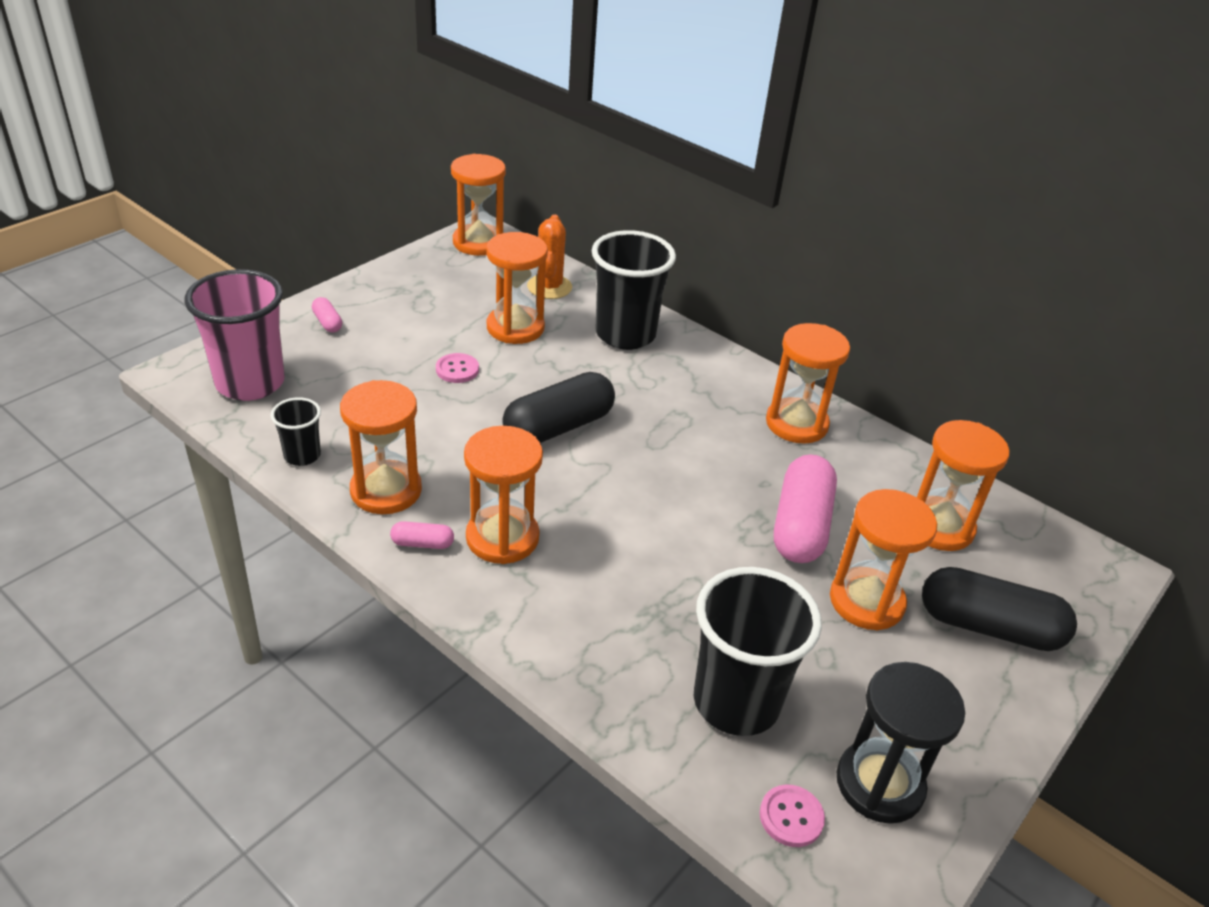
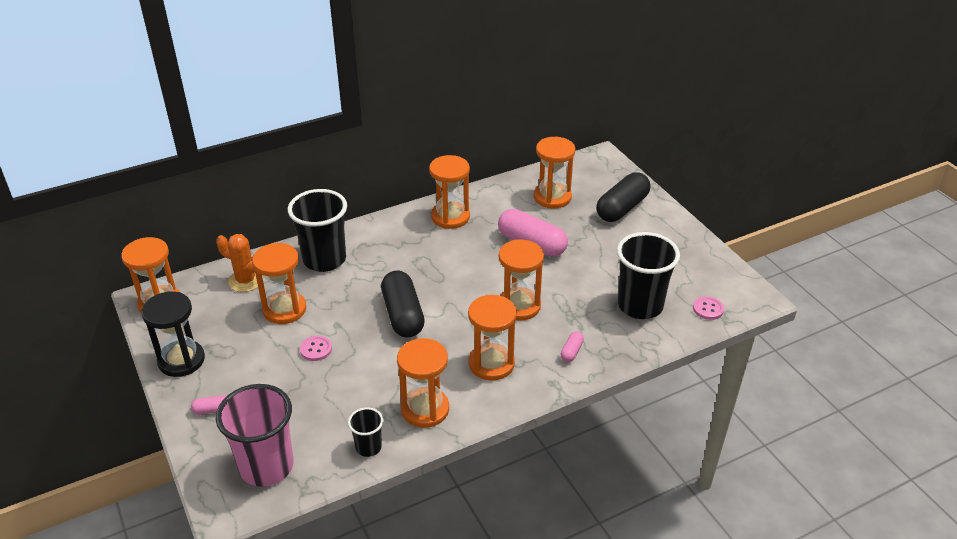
camera: 65 degrees left, 0 degrees up
(422, 543) = (481, 401): pink capsule -> pink capsule (571, 351)
(866, 601) = (592, 240): orange hourglass -> orange hourglass (519, 306)
(879, 784) = (698, 275): black hourglass -> black hourglass (181, 360)

